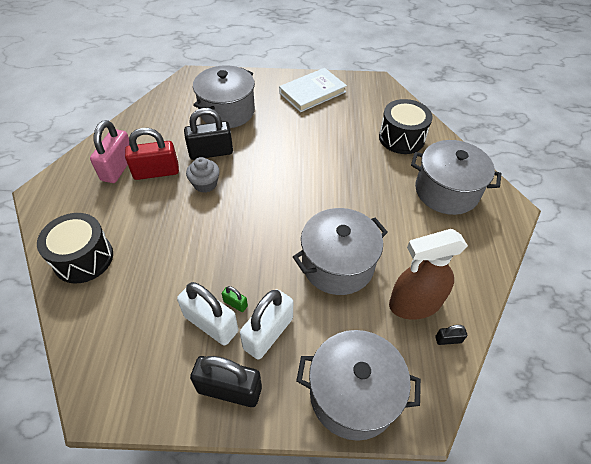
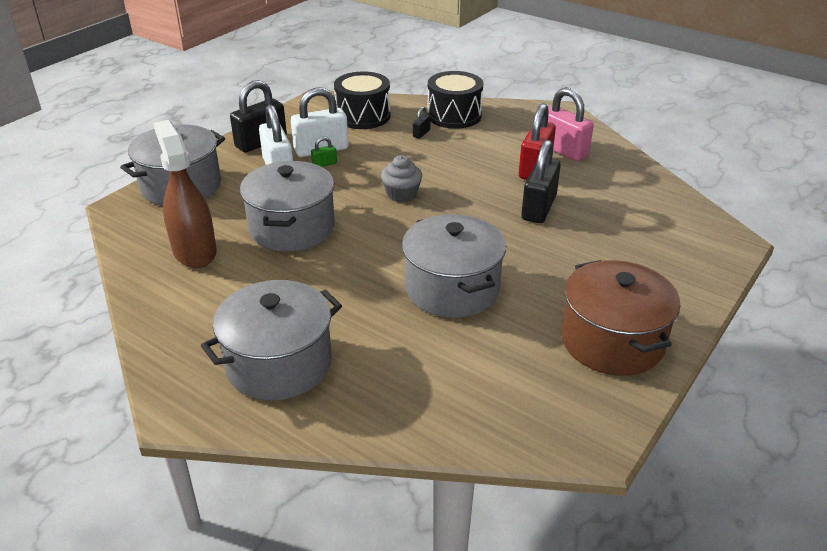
camera: 125 degrees right, 15 degrees down
(205, 184) = (487, 190): grey cupcake -> grey cupcake (401, 194)
(227, 111) = (617, 244): grey pot -> grey pot (452, 288)
(312, 92) = (612, 341): white book -> brown pot
(401, 138) = (418, 382): black drum -> black drum (363, 116)
(414, 304) = (194, 251): brown spray bottle -> brown spray bottle turned 45 degrees counterclockwise
(448, 340) = (141, 252): black padlock -> black padlock (421, 133)

